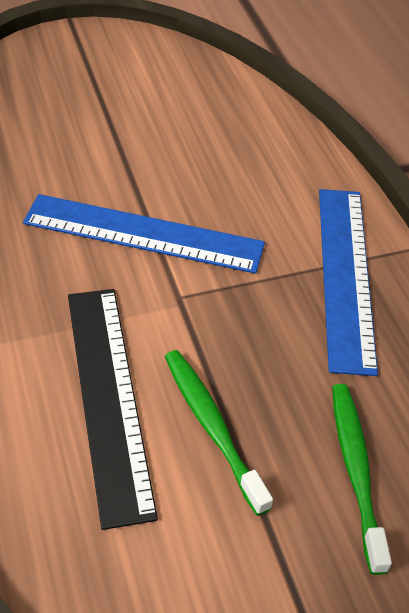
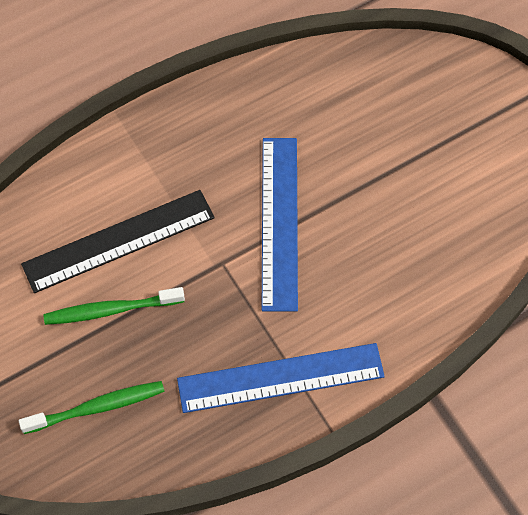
camera: 80 degrees right, 15 degrees up
(212, 427) = (111, 310): green toothbrush -> green toothbrush turned 150 degrees counterclockwise

